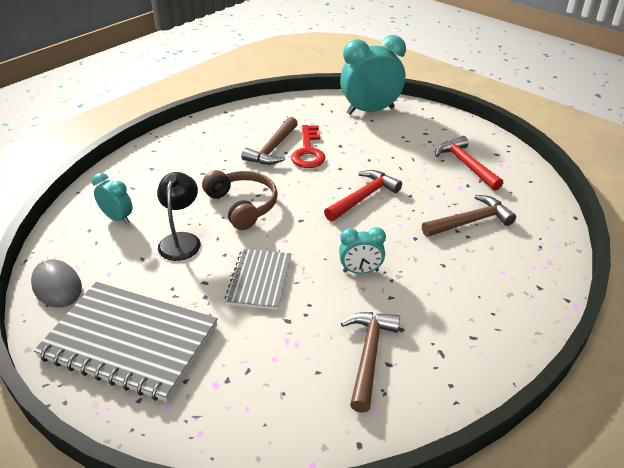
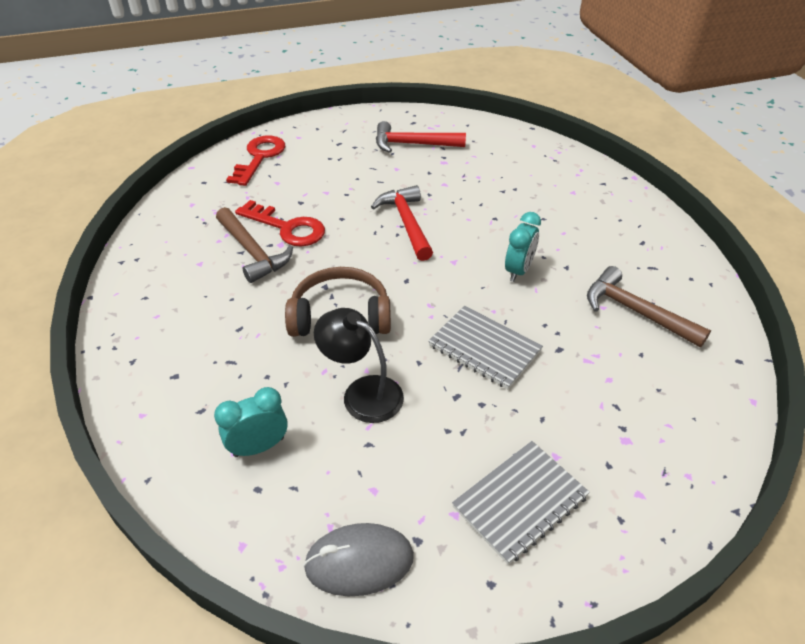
camera: 60 degrees left, 5 degrees up
(130, 341) = (520, 501): grey notebook -> grey notebook, size x0.57
(370, 111) = (259, 157): turquoise clock -> red key
(470, 221) = (496, 178): brown hammer -> none

